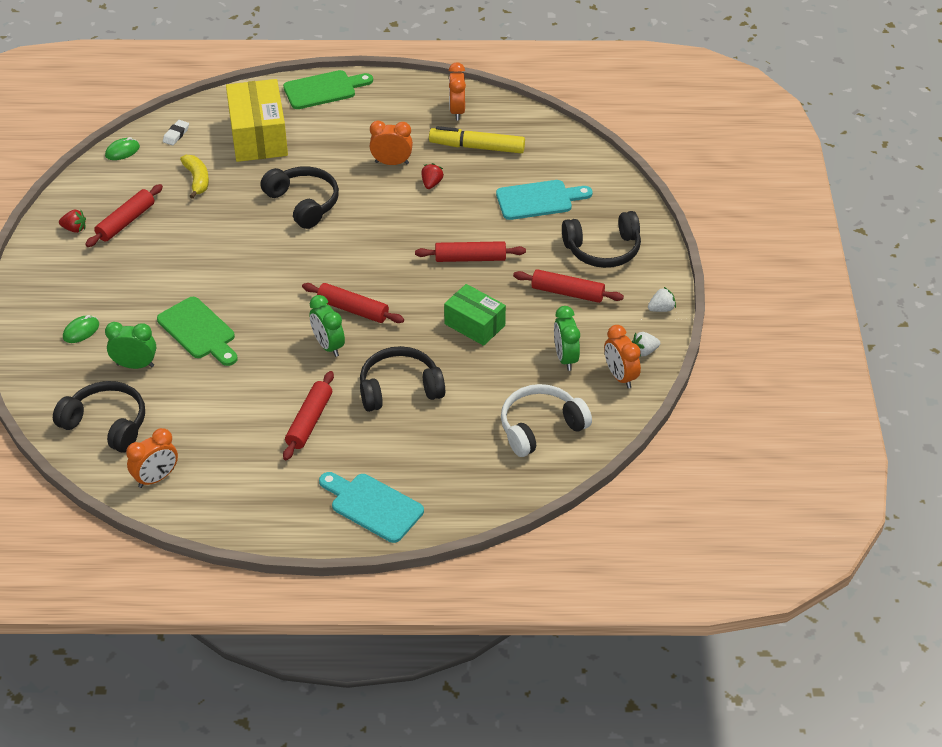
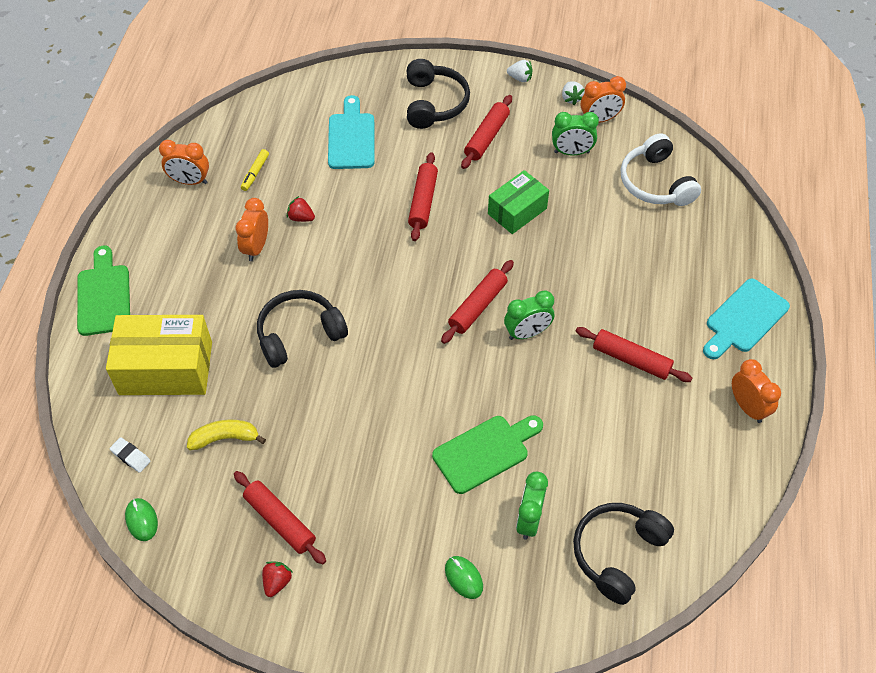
camera: 80 degrees left, 10 degrees up
(156, 478) = (700, 506): orange clock -> orange clock (747, 407)
(399, 388) = (595, 280): black headphones -> none
(477, 147) = (255, 173): yellow marker -> yellow marker, size x0.50
(661, 309) = (520, 78): white strawberry -> white strawberry turned 120 degrees clockwise

